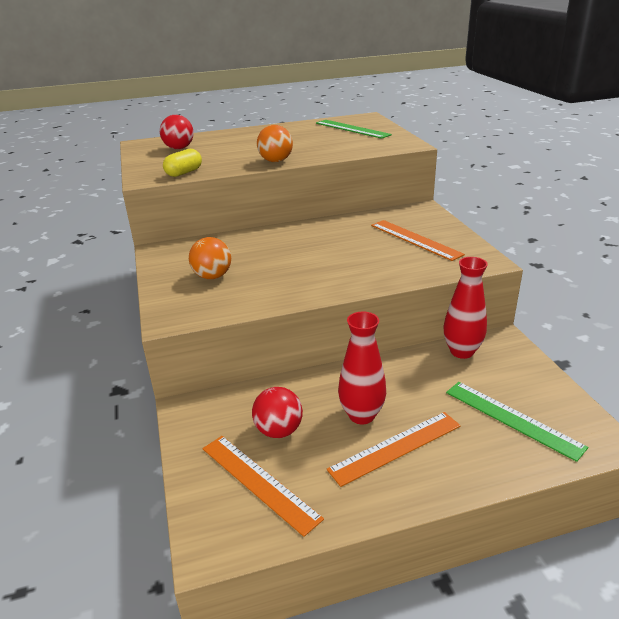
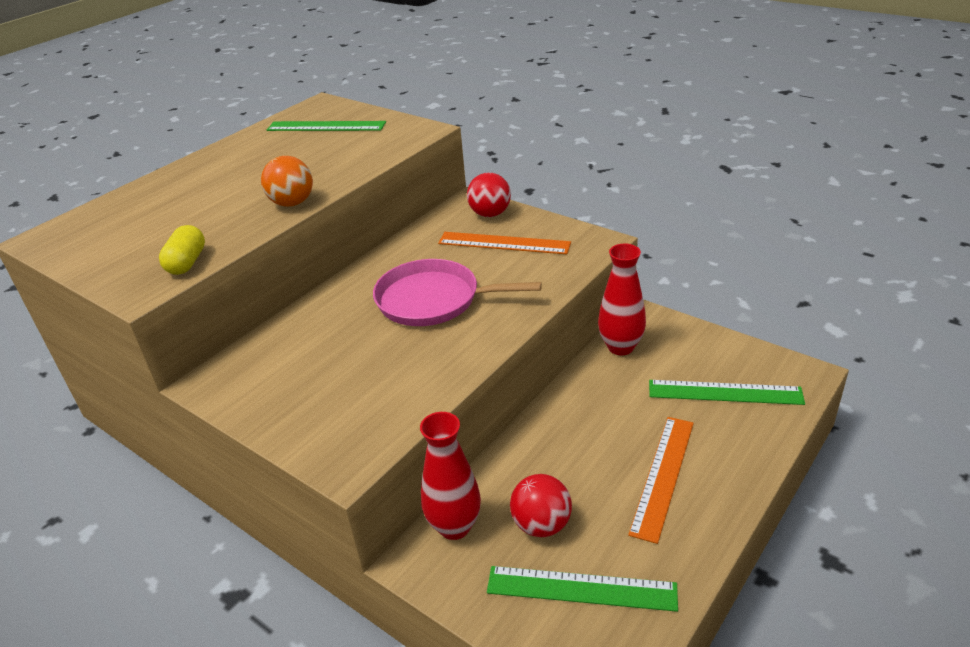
camera: 35 degrees left, 5 degrees up
(179, 148) = (119, 227): red ball -> red ball (490, 214)
(212, 276) = (330, 386): orange ball -> none
(259, 482) = (581, 588): orange ruler -> green ruler
(327, 255) = (433, 300): none -> pink pan
(361, 415) = (601, 462): red vase -> red vase (454, 526)

